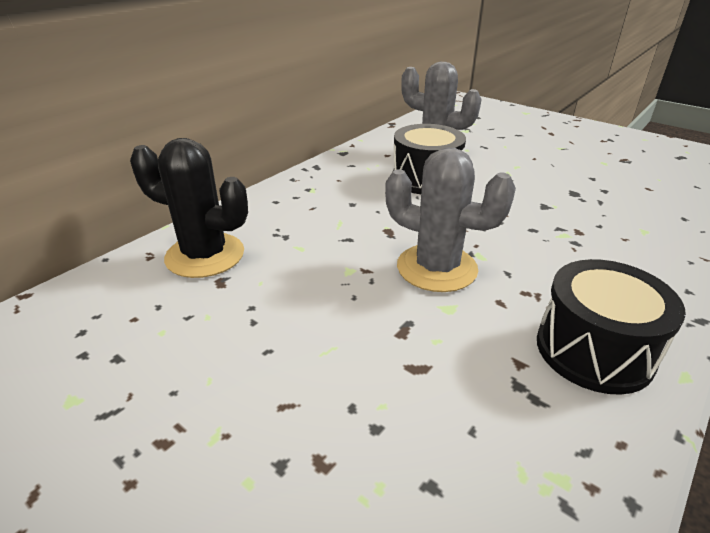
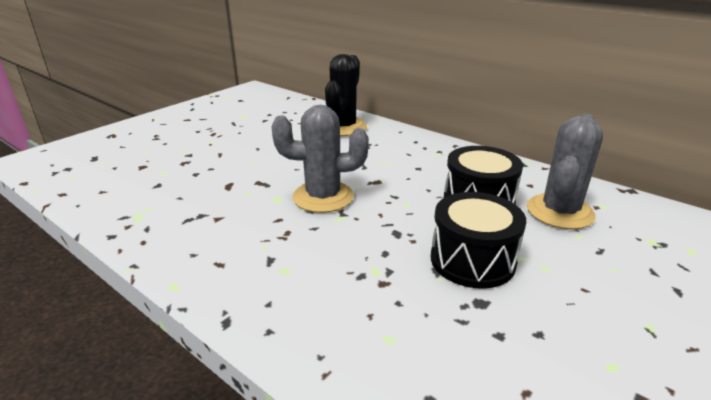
camera: 90 degrees right, 5 degrees down
(436, 268) = (323, 197): grey cactus -> grey cactus turned 60 degrees clockwise
(594, 350) = (215, 249): black drum -> black drum (472, 260)

